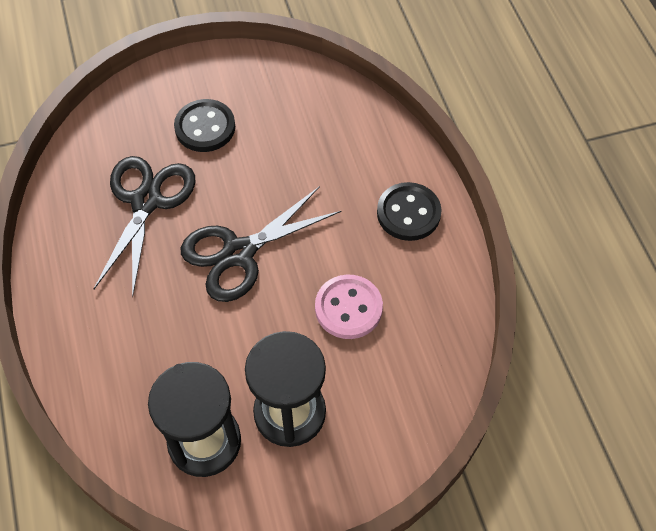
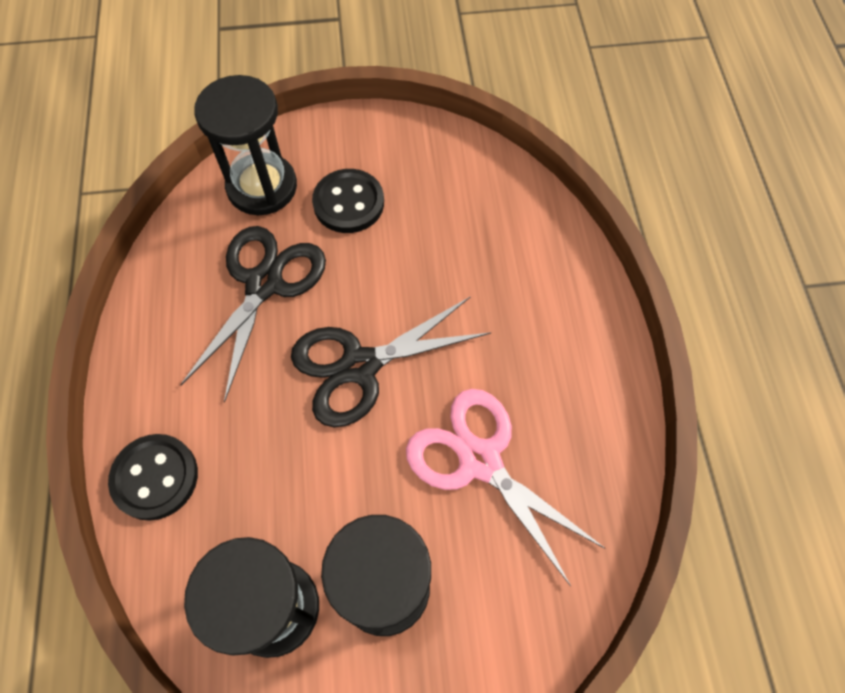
camera: 10 degrees right, 5 degrees up
(128, 124) = (262, 187): none -> black hourglass
(348, 308) = (480, 460): pink button -> pink scissors
(408, 213) = (572, 347): black button -> black button (155, 477)

